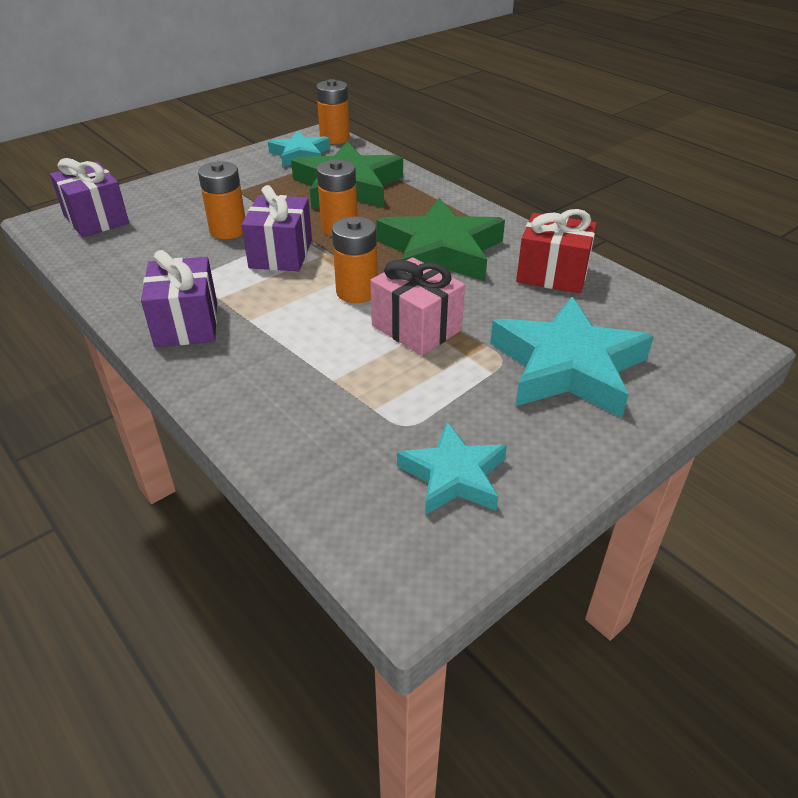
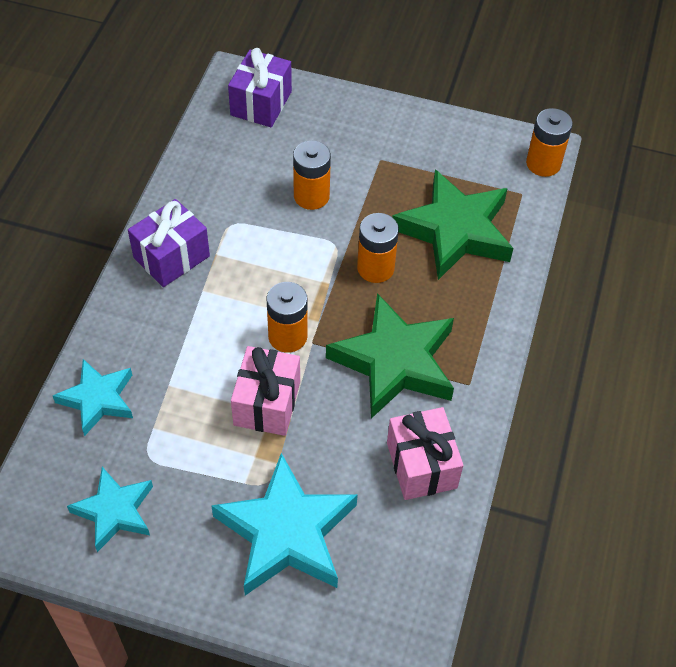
camera: 55 degrees right, 15 degrees up
(281, 254) = (304, 253): purple gift -> none
(300, 155) = (485, 159): turquoise star -> turquoise star (98, 399)
(552, 274) = (421, 465): red gift -> pink gift

